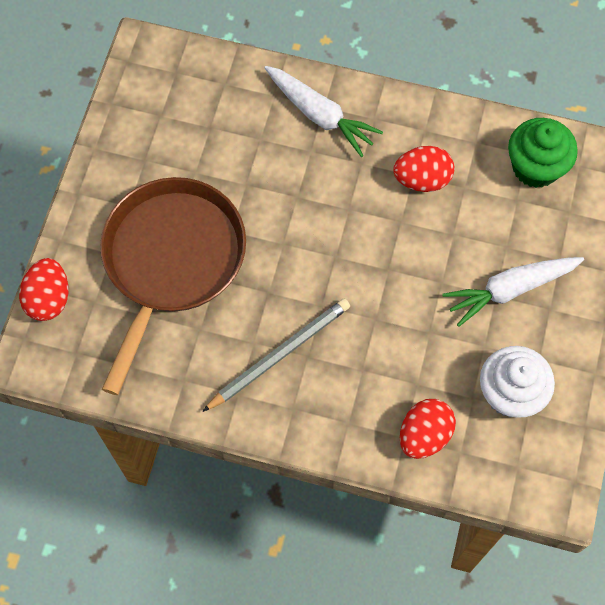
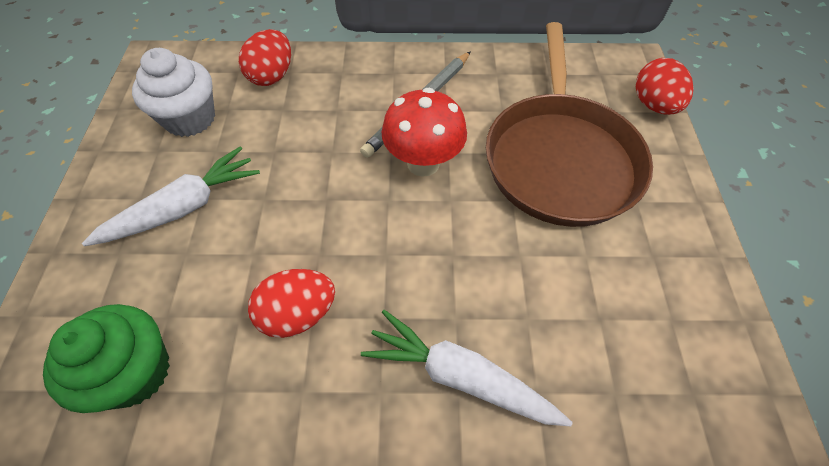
camera: 165 degrees right, 10 degrees down
(295, 285) = (423, 163): none -> red mushroom

